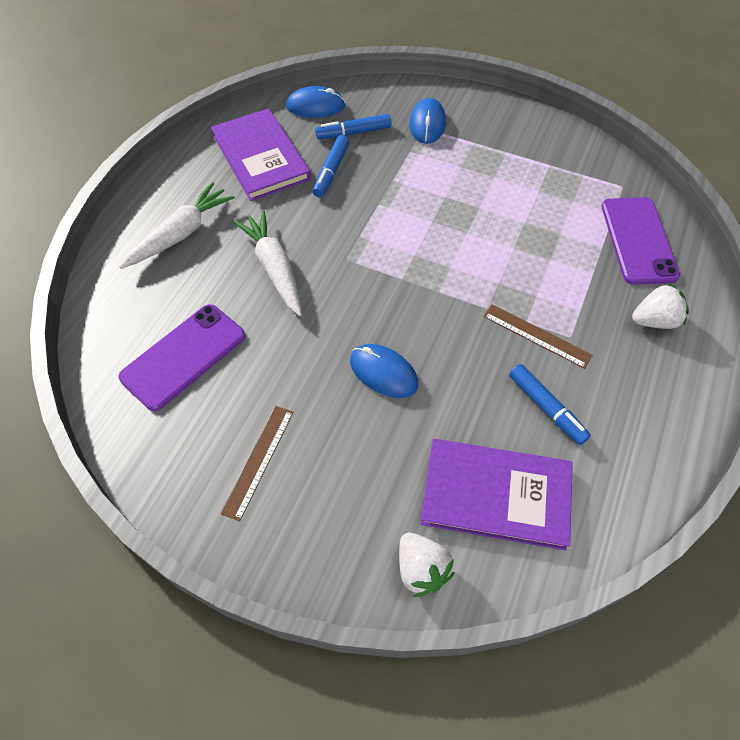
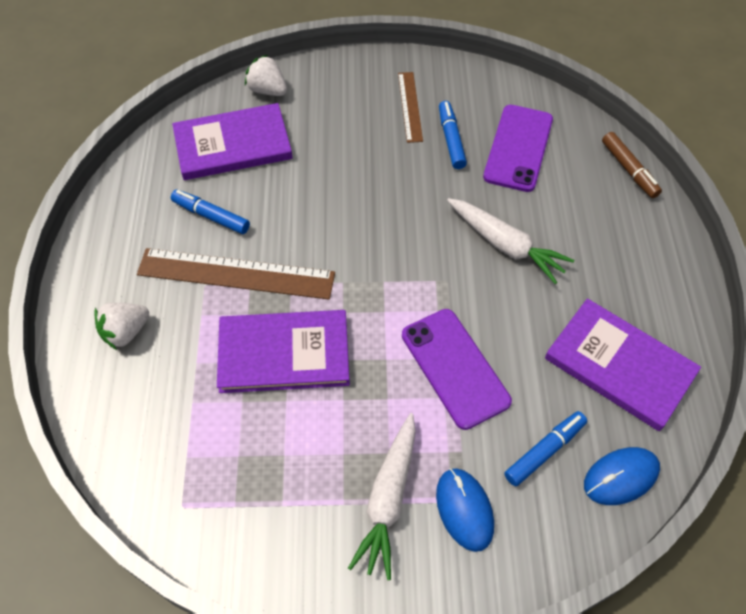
camera: 155 degrees right, 0 degrees up
(102, 291) = (629, 170): none -> brown marker
(181, 234) = (616, 244): white carrot -> white carrot (388, 499)
(331, 171) = (530, 379): blue marker -> blue marker (451, 139)
(383, 372) = (355, 194): blue mouse -> none
(514, 253) = (284, 353): none -> purple book
(536, 336) = (236, 273): brown ruler -> brown ruler, size x1.79
(638, 240) = (152, 426): purple phone -> purple phone (454, 368)

